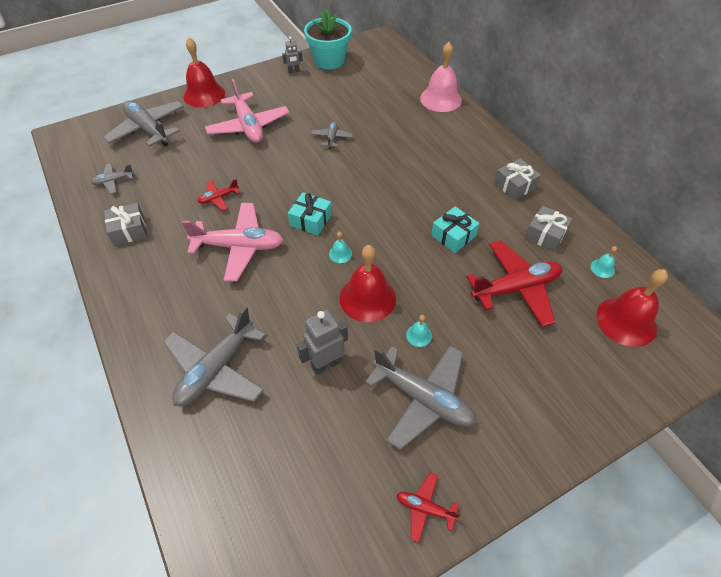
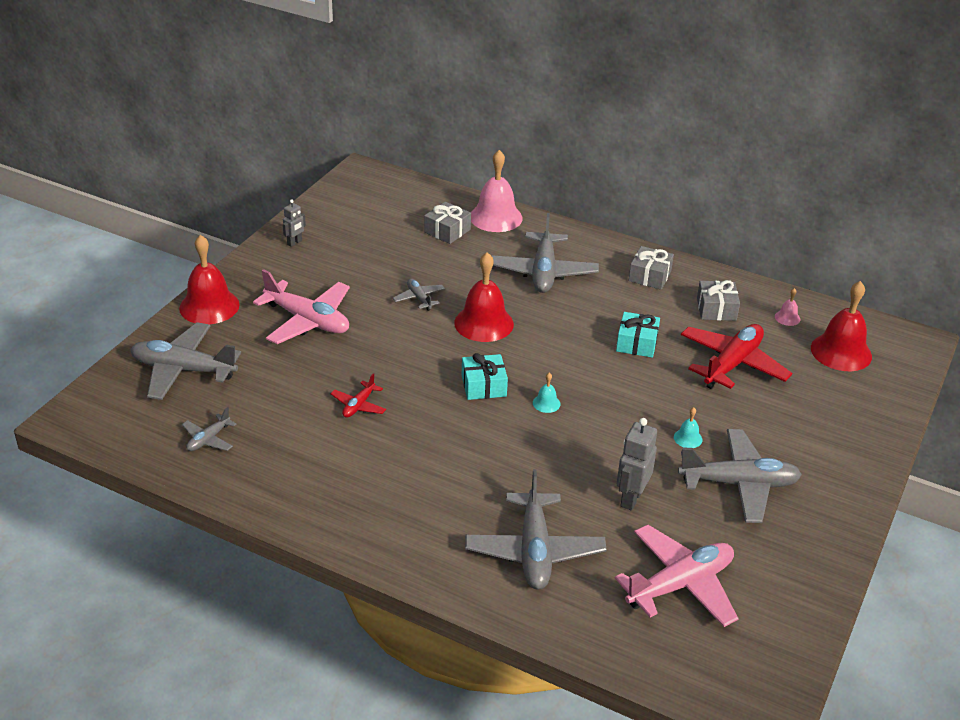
camera: 35 degrees left, 15 degrees down
(129, 230) = (291, 478): grey gift -> grey gift (447, 231)
(239, 247) = (435, 441): pink plane -> pink plane (680, 585)
(329, 60) = (325, 217): turquoise flower pot -> none
(367, 298) = (612, 429): red bell -> red bell (484, 323)
(425, 508) = (815, 557): red plane -> none
(436, 151) = (543, 272): none -> grey plane
(602, 268) = (787, 318): turquoise bell -> pink bell

